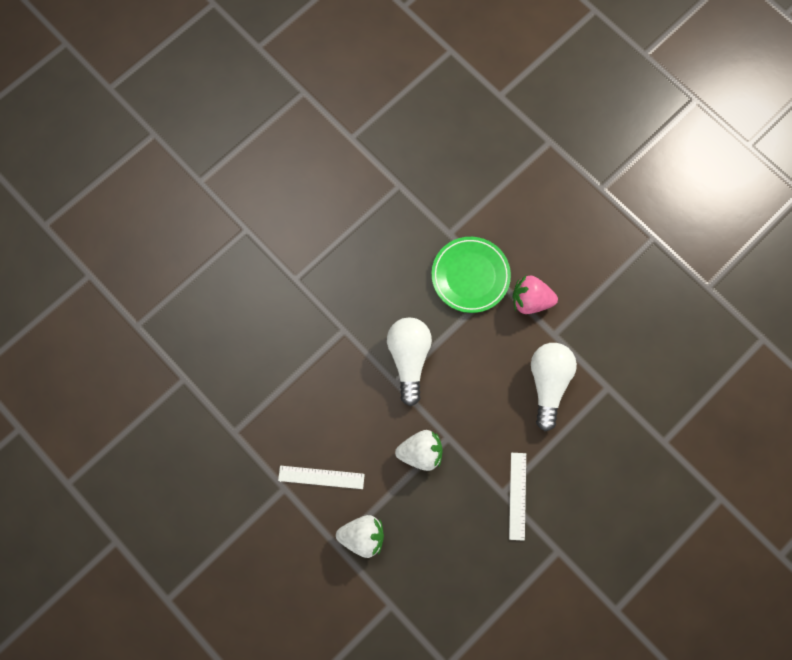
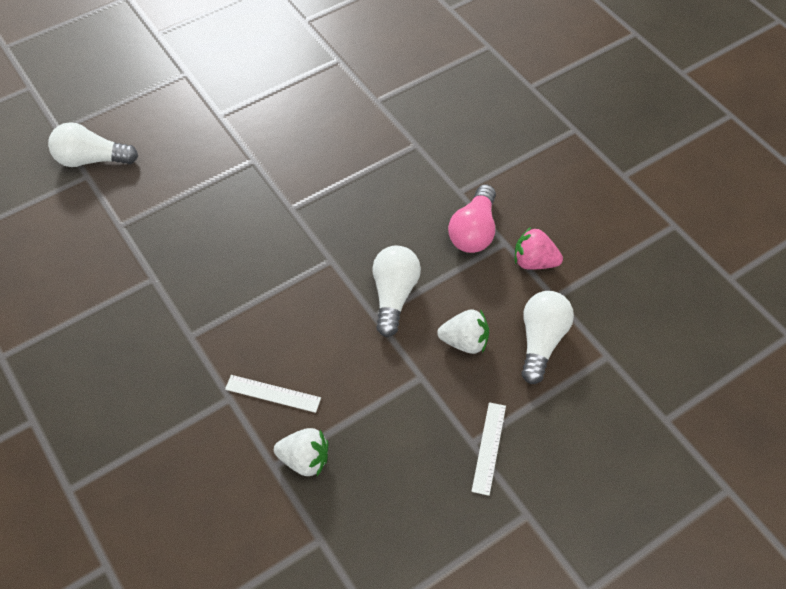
camera: 10 degrees right, 20 degrees down
(88, 255) = (91, 159): none -> white light bulb
(420, 452) = (388, 386): white strawberry -> white strawberry (464, 342)
(470, 276) = (474, 231): green plate -> pink light bulb

